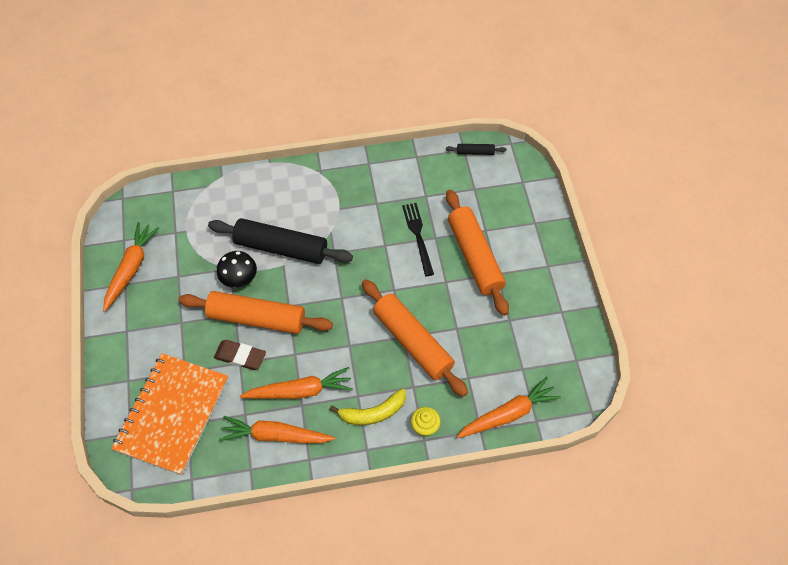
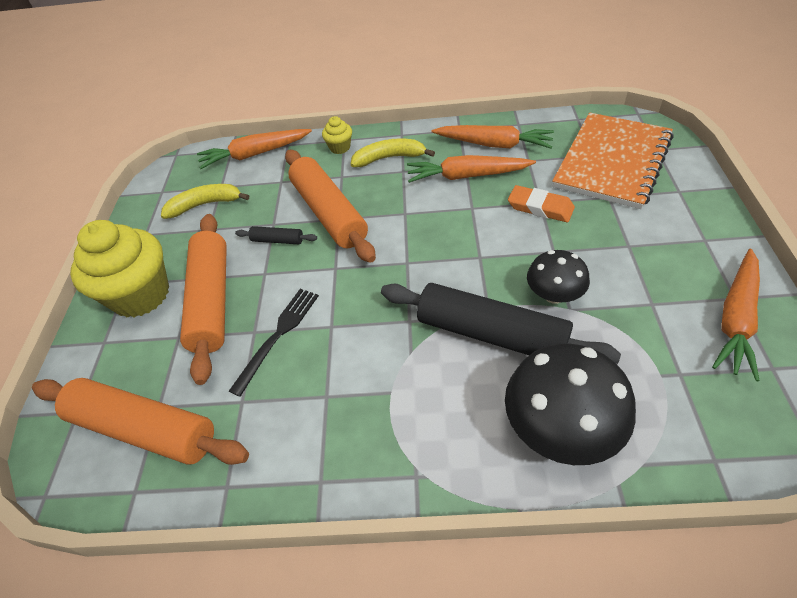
camera: 165 degrees left, 10 degrees down
(240, 356) = (540, 207): brown eraser -> orange eraser
(245, 198) = (561, 427): none -> black mushroom
(257, 318) = (522, 245): orange rolling pin -> orange rolling pin (144, 429)
(418, 236) = (278, 335): black fork -> black fork turned 150 degrees counterclockwise
(475, 152) = (117, 482): black rolling pin -> black rolling pin (277, 240)
(526, 346) = (205, 205): none -> yellow banana
(530, 257) = (141, 295): none -> yellow cupcake

